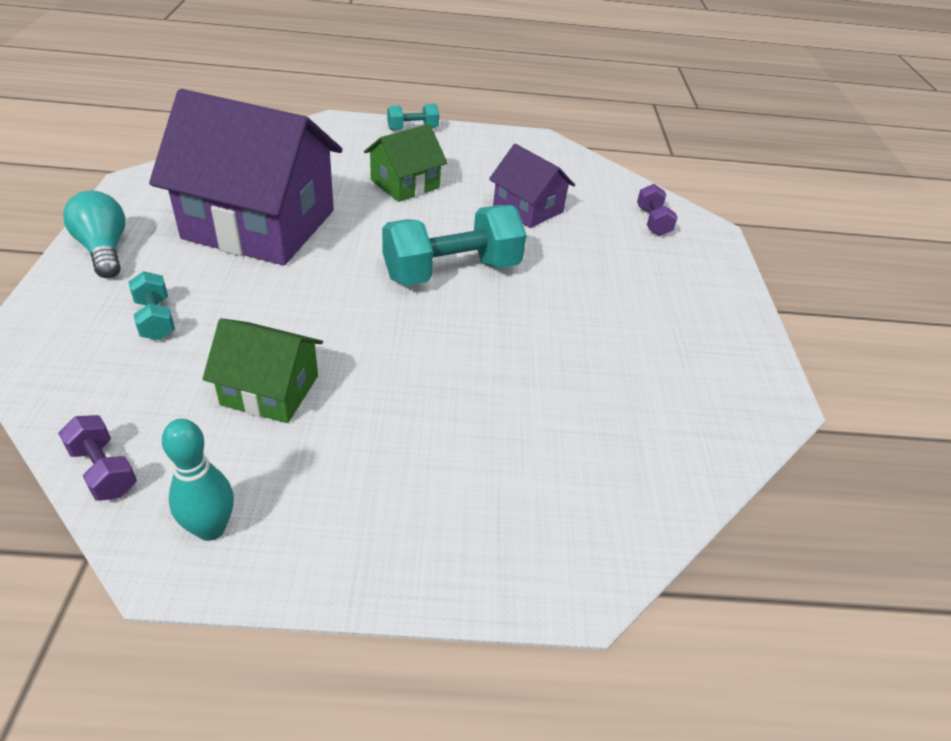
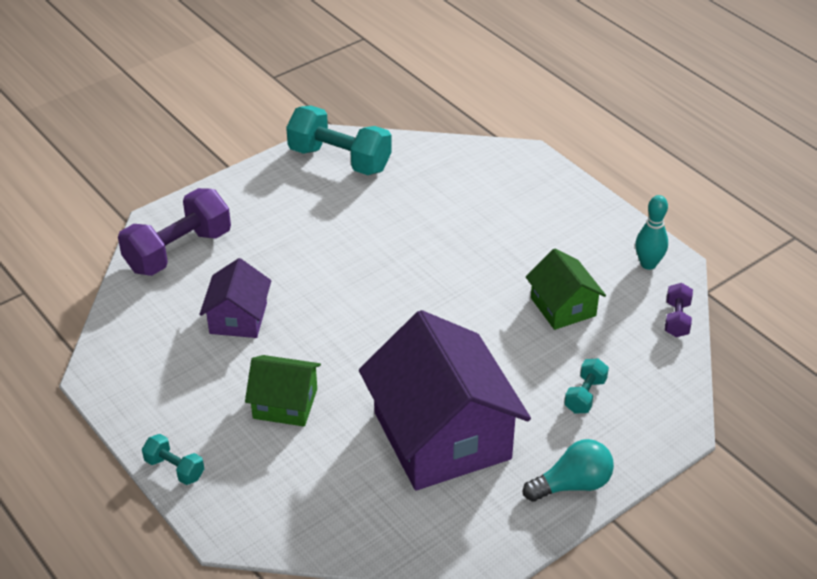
camera: 125 degrees left, 0 degrees up
(104, 250) = (572, 484): turquoise light bulb -> turquoise light bulb turned 135 degrees counterclockwise
(452, 271) = (369, 308): turquoise dumbbell -> turquoise dumbbell (339, 160)
(653, 221) = (178, 251): purple dumbbell -> purple dumbbell, size x2.05

